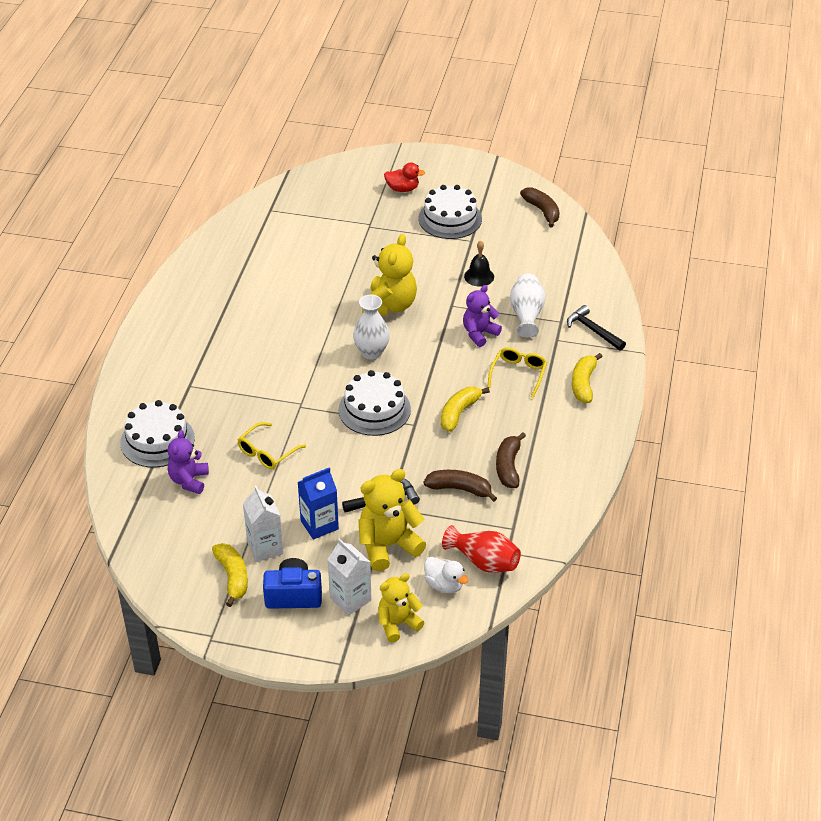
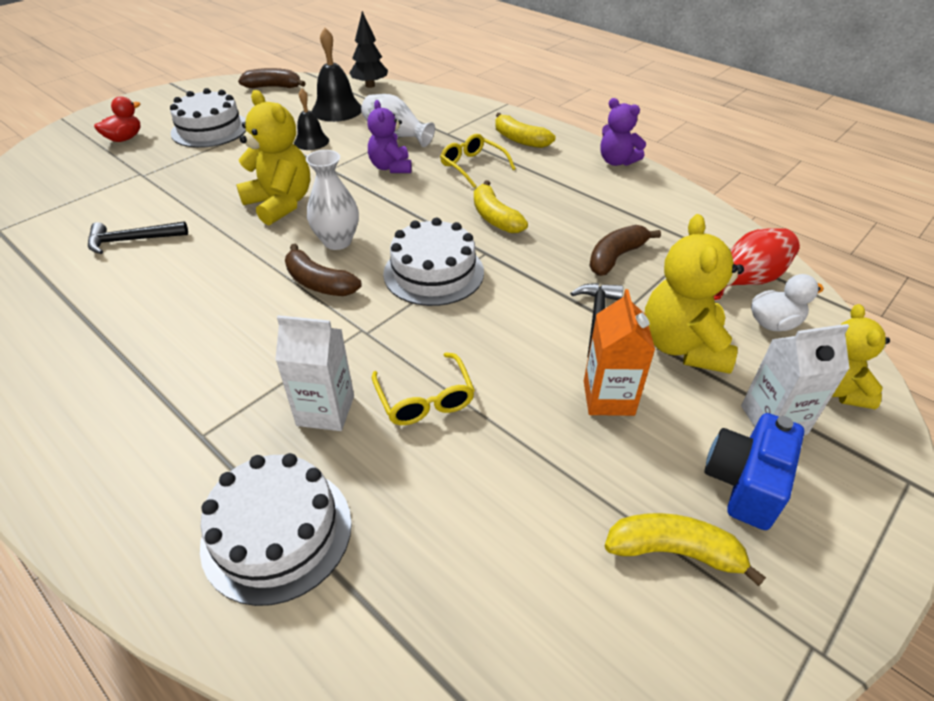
camera: 60 degrees left, 0 degrees up
(189, 480) = (409, 524): purple teddy bear -> purple teddy bear (616, 161)
(265, 548) = (625, 479): white carton -> white carton (325, 410)
(319, 525) = (608, 398): blue carton -> orange carton
(508, 466) = (602, 215): brown banana -> brown banana (319, 283)
(538, 264) = (337, 110): none -> black bell
(593, 330) = (455, 114): black hammer -> black hammer (132, 240)
(597, 260) = (370, 85): none -> black tree

